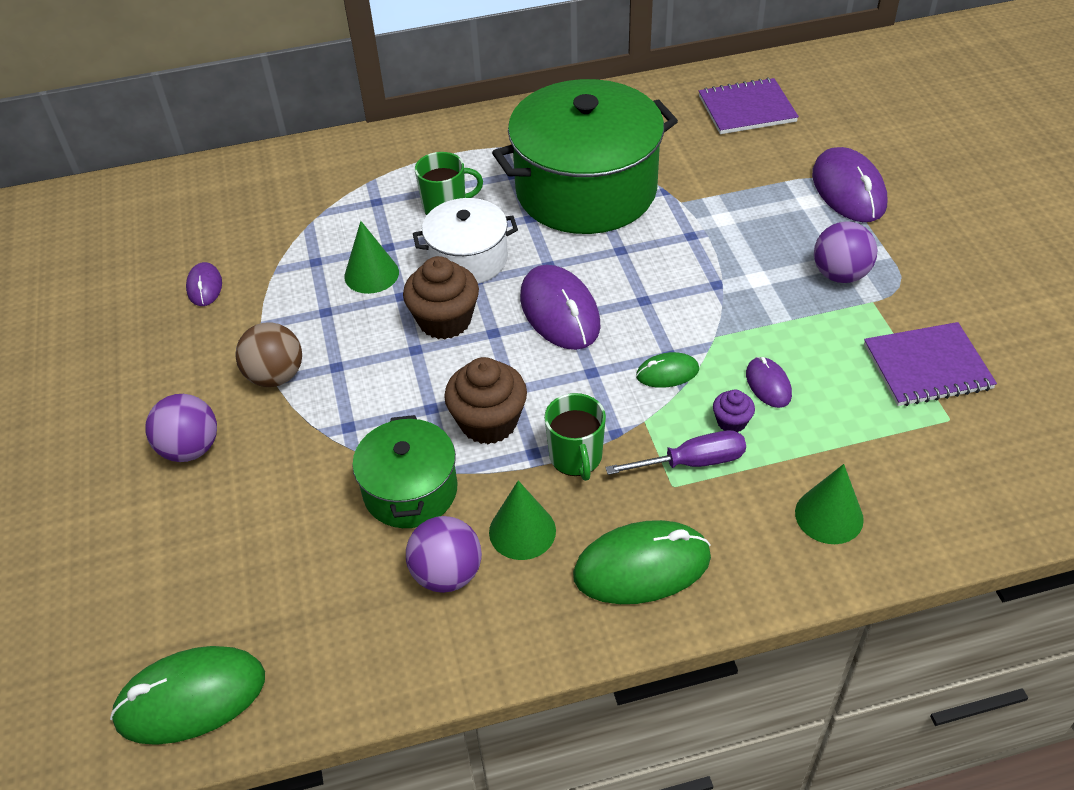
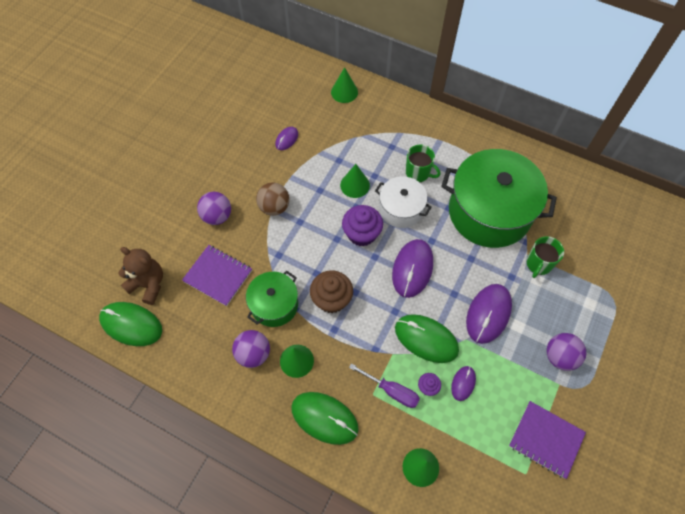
camera: 40 degrees right, 15 degrees up
(162, 620) = (148, 284): none -> brown teddy bear
(236, 184) = (344, 92): none -> green cone
(445, 320) = (361, 234): brown cupcake -> purple cupcake
(576, 457) = (348, 346): green mug -> green mug (538, 264)
(667, 373) = (426, 339): green mouse -> green mouse, size x1.91
(747, 109) = (619, 225): purple notebook -> purple notebook (218, 276)
(848, 190) = (619, 314): purple mouse -> purple mouse (488, 314)

